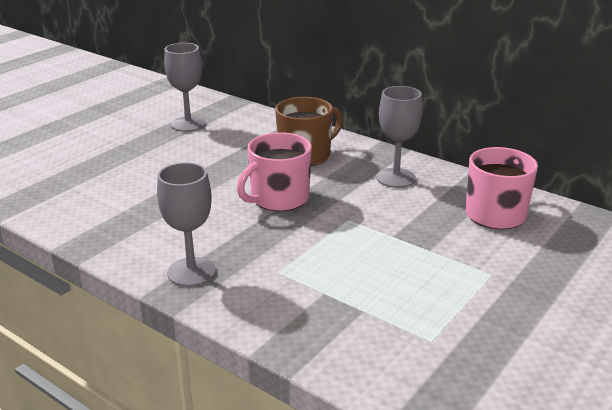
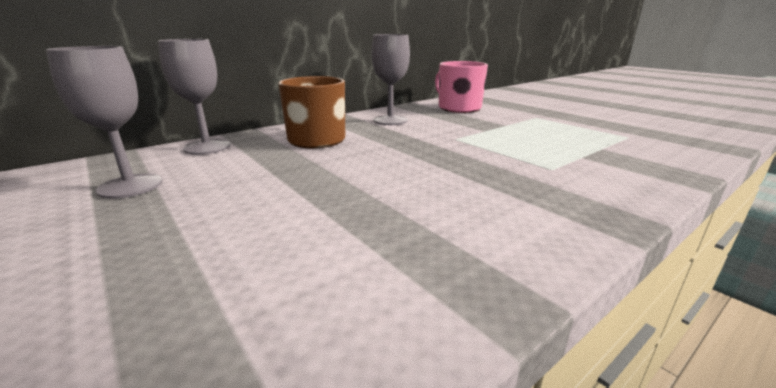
camera: 75 degrees left, 5 degrees down
(191, 272) = (567, 209): grey goblet -> grey goblet (207, 147)
(278, 198) = (403, 156): pink mug -> none

